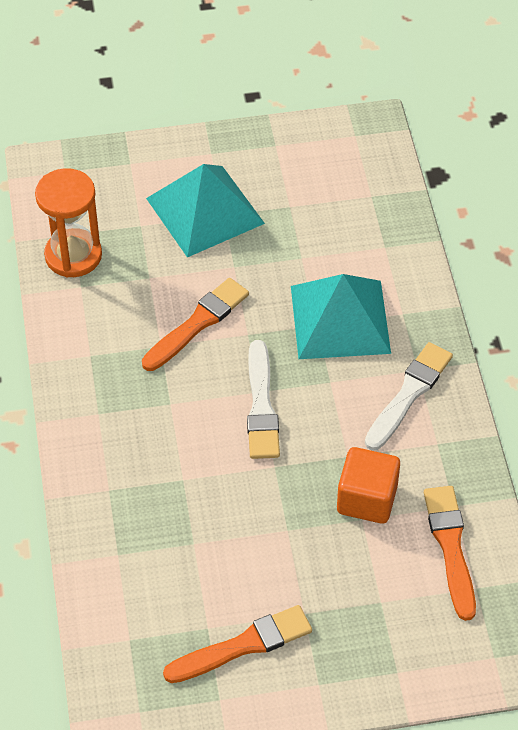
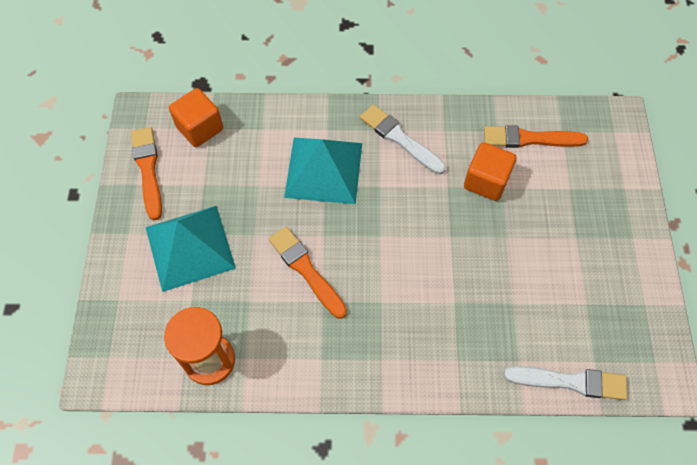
camera: 80 degrees left, 10 degrees up
(243, 646) = (602, 282): orange brush -> orange brush (148, 170)
(261, 405) = (394, 236): white brush -> white brush (570, 381)
(368, 186) = (200, 128): none -> orange cube

